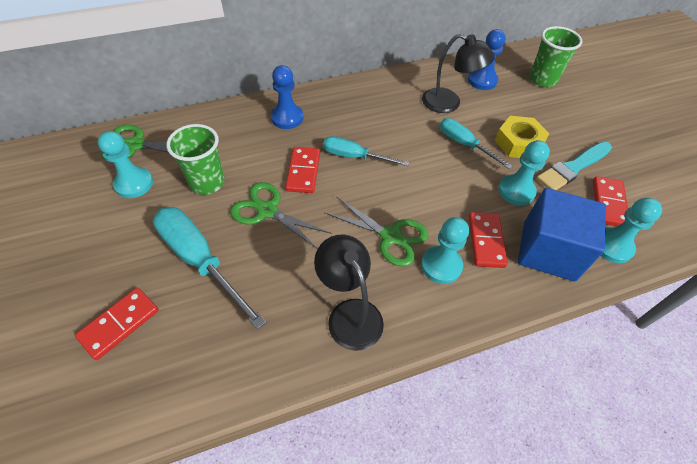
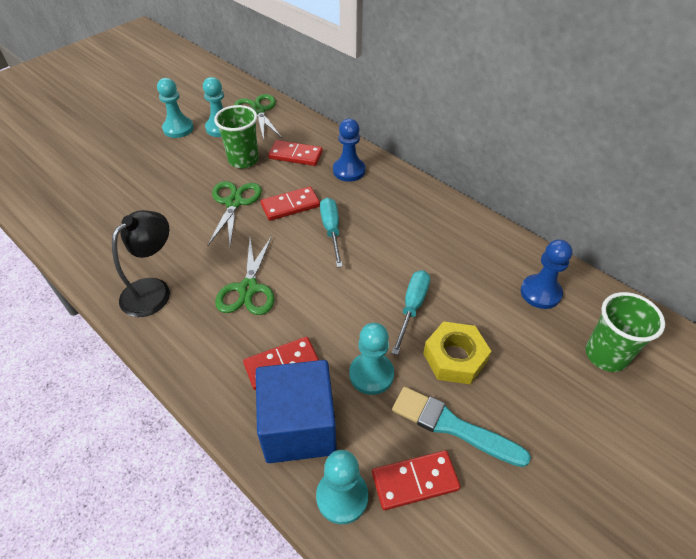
camera: 65 degrees right, 5 degrees down
(119, 324) = (101, 177): red domino -> red domino (295, 155)
(200, 260) = (168, 189): turquoise screwdriver -> none
(441, 265) = (232, 336): turquoise pawn -> turquoise pawn (178, 129)
(449, 103) = (469, 275): black lamp -> none

